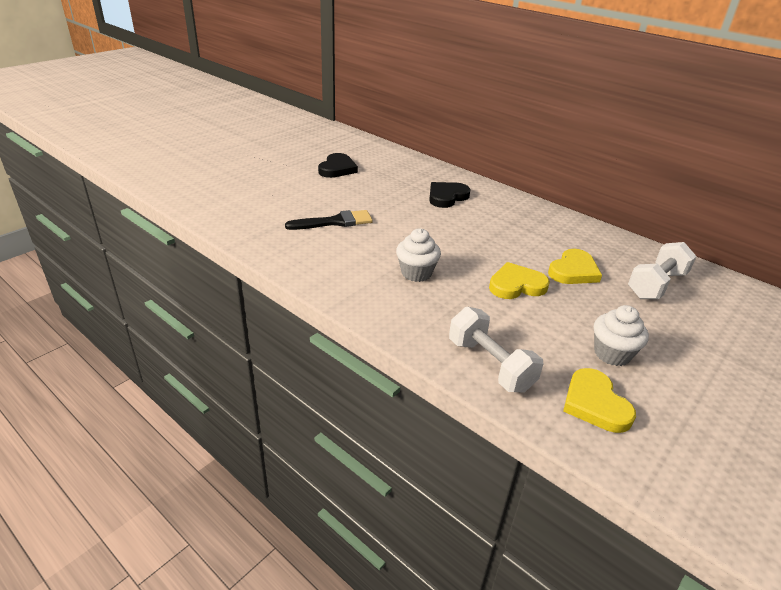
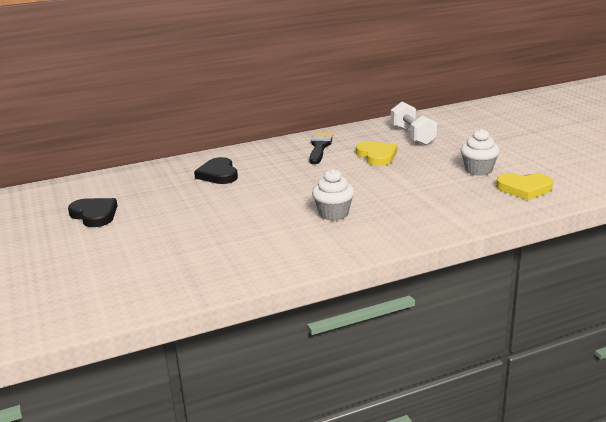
camera: 60 degrees left, 10 degrees down
(335, 222) = (210, 235): black brush -> black brush (320, 147)
(490, 365) = (470, 212): white dumbbell -> none
(516, 285) = (380, 179): yellow heart -> none

